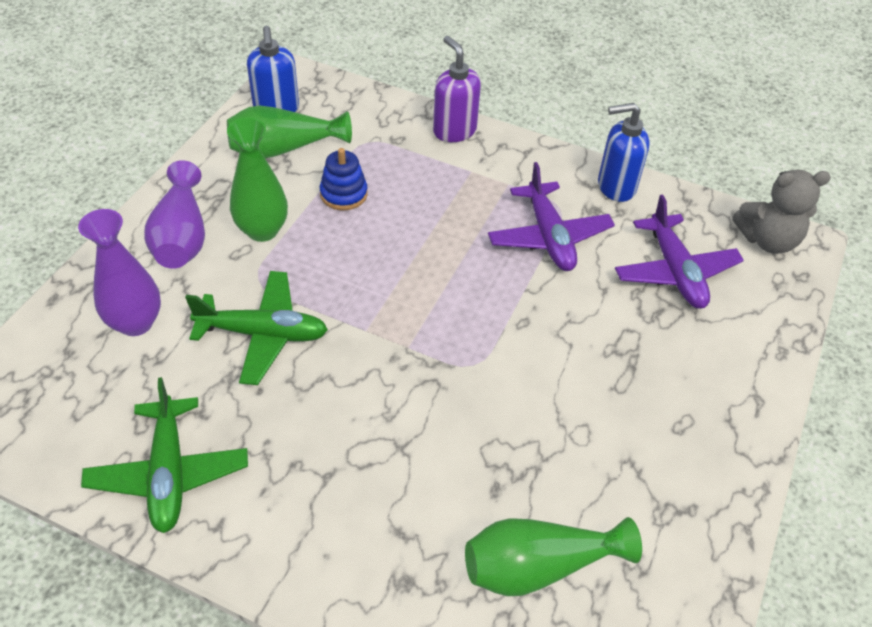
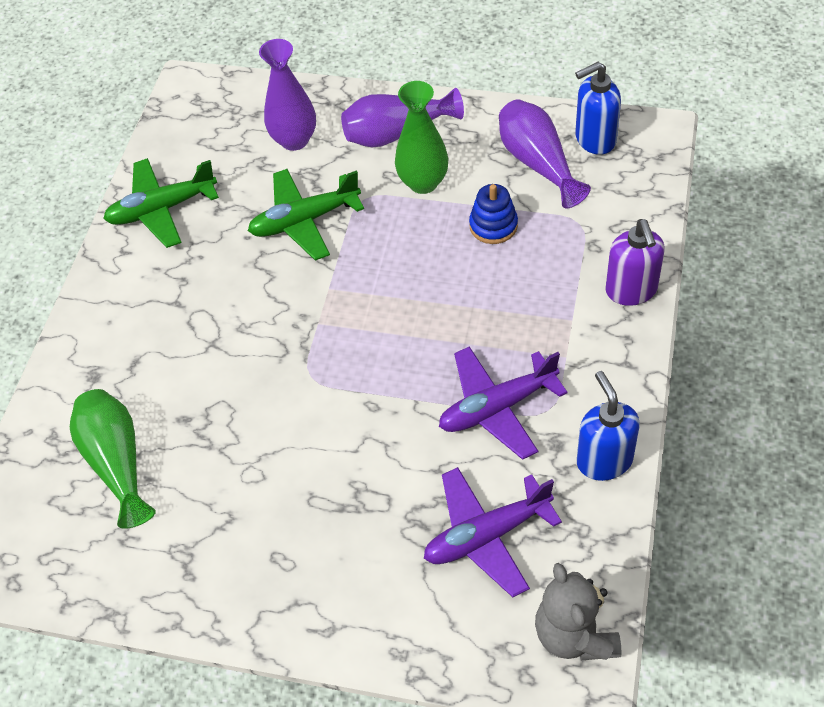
camera: 85 degrees right, 5 degrees up
(263, 334) = (304, 221): green plane -> green plane turned 75 degrees clockwise
(284, 149) = (538, 163): green vase -> purple vase
(454, 131) = (631, 290): purple soap dispenser -> purple soap dispenser turned 120 degrees clockwise

